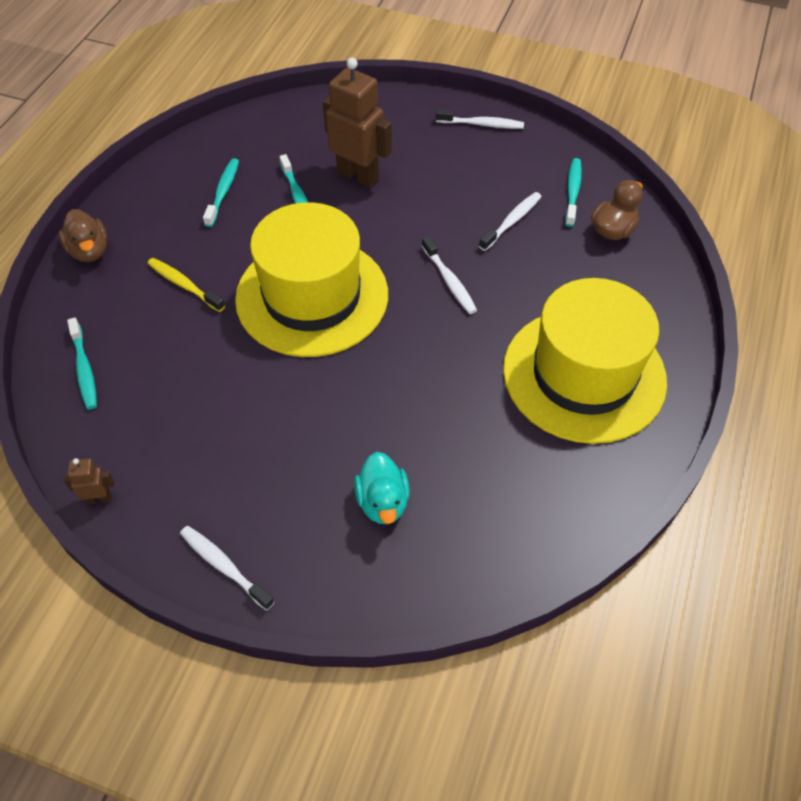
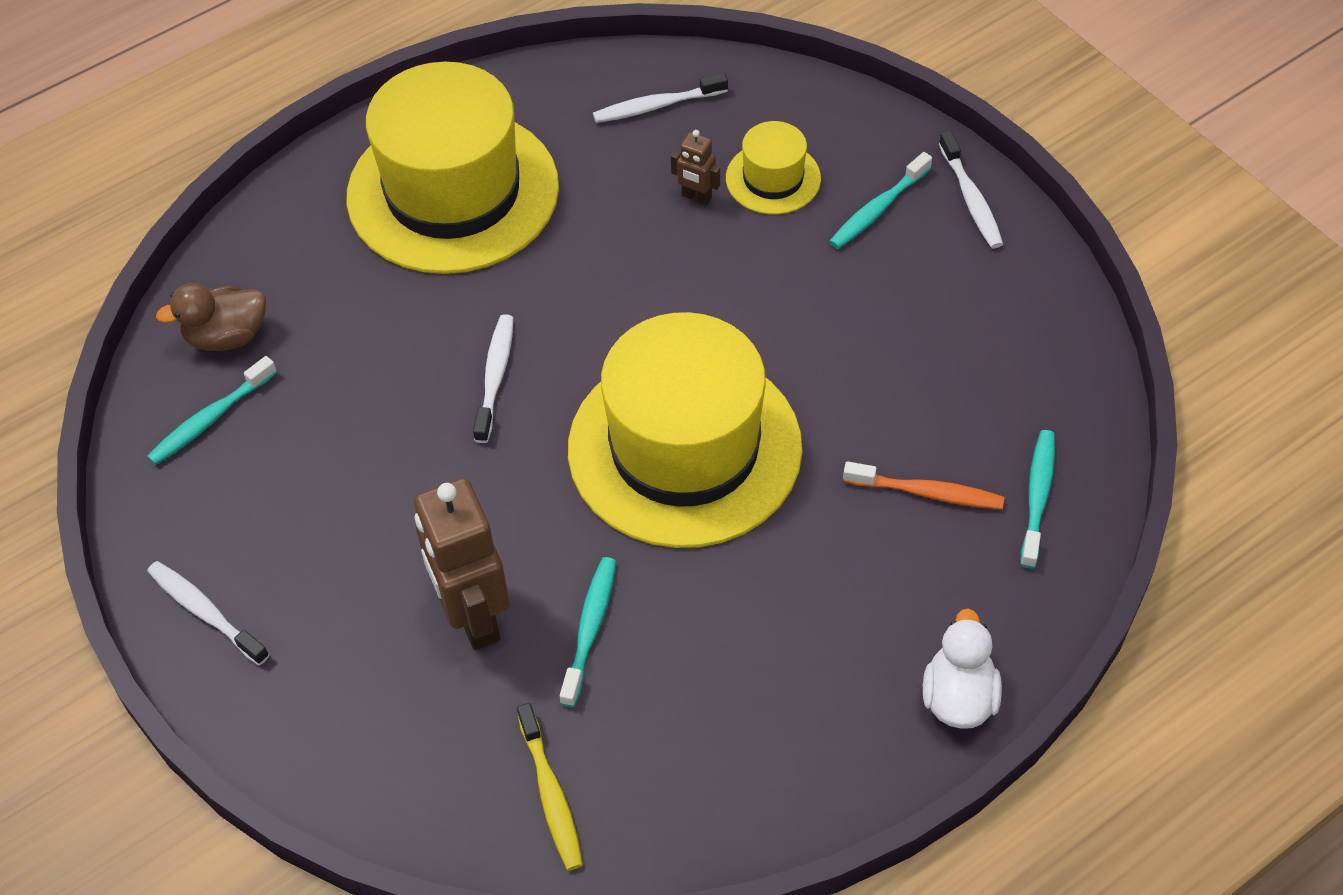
camera: 145 degrees left, 0 degrees up
(89, 251) = (958, 697): brown duck -> white duck
(99, 498) = (1077, 326): brown robot -> brown robot (696, 197)
(154, 340) = (927, 493): none -> orange toothbrush
(184, 285) = (846, 558): yellow toothbrush -> yellow toothbrush (551, 795)
(223, 192) = (696, 703): turquoise toothbrush -> turquoise toothbrush (877, 209)
(383, 502) = (773, 178): turquoise duck -> yellow hat
(512, 221) = (335, 418): white toothbrush -> white toothbrush (656, 106)

